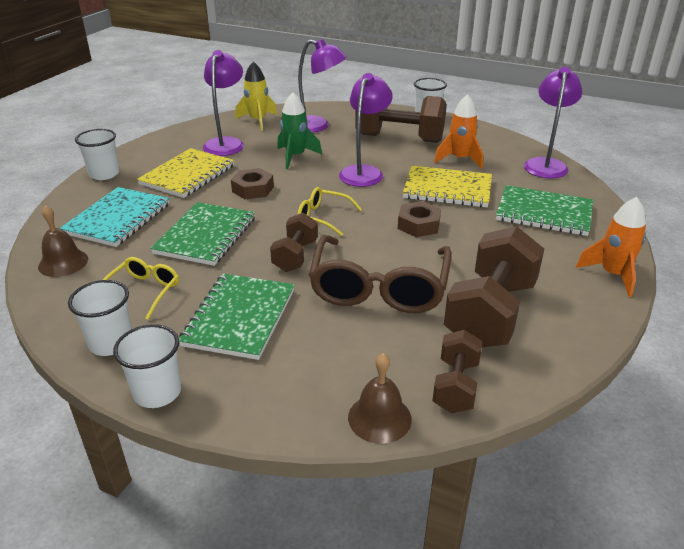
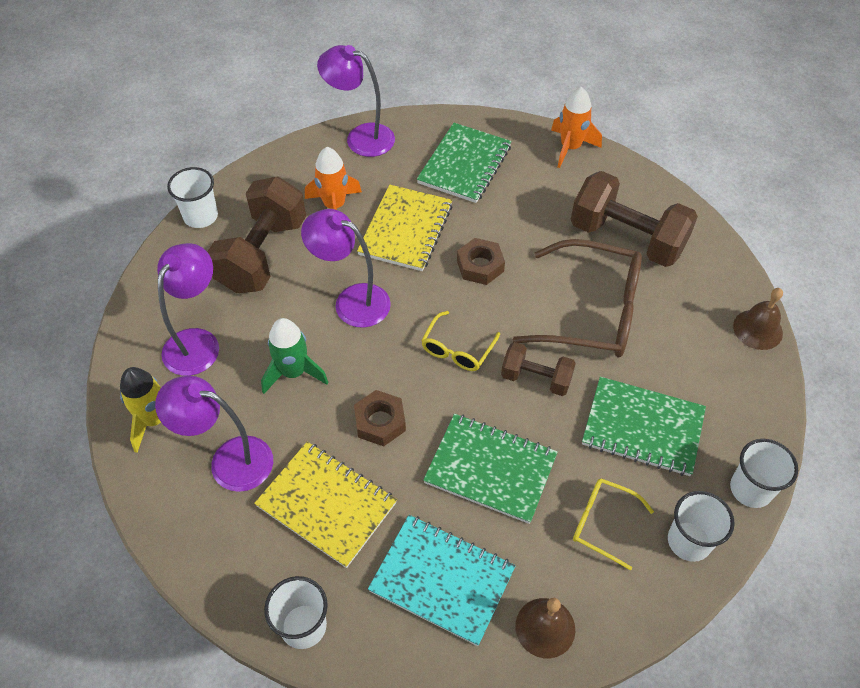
camera: 85 degrees left, 20 degrees up
(455, 386) = (718, 277): brown dumbbell -> none

